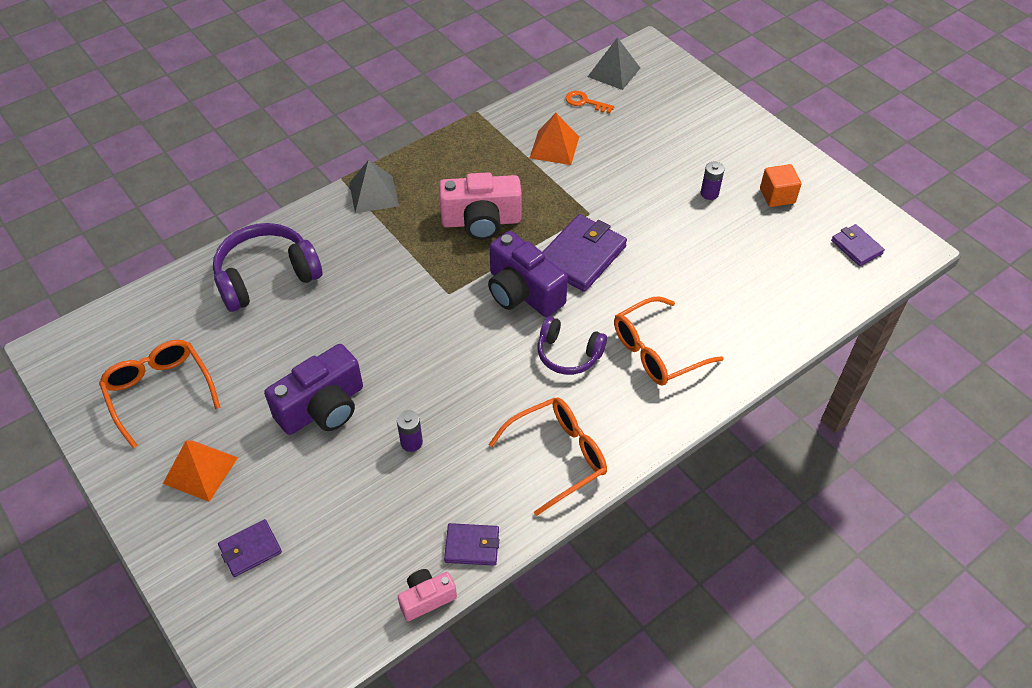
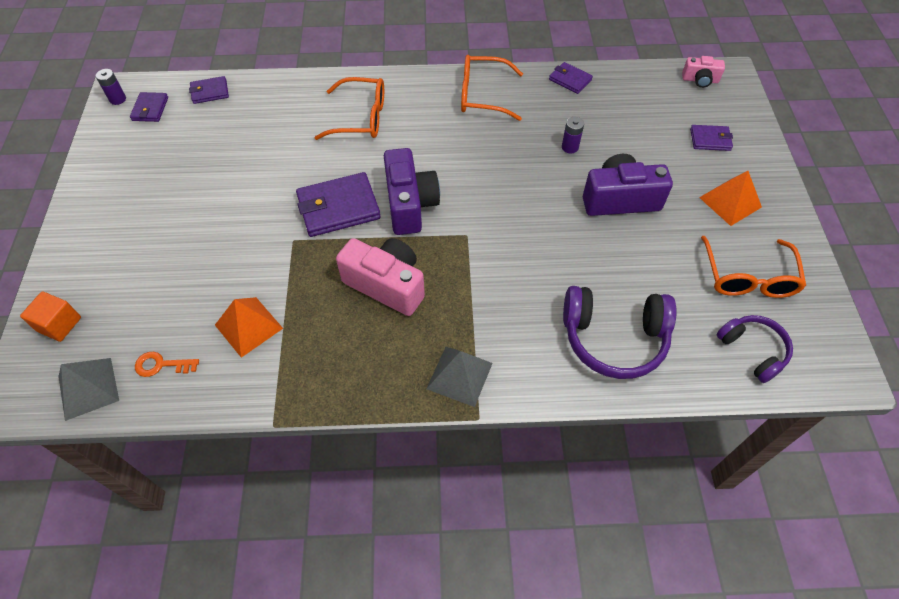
camera: 145 degrees left, 5 degrees up
(426, 598) = (613, 70): pink camera -> pink camera (700, 80)
(568, 354) = (419, 146): purple headphones -> purple headphones (752, 350)
(585, 102) = (161, 365): orange key -> orange key turned 120 degrees clockwise
(709, 193) = (185, 202): purple battery -> purple battery (118, 99)
(777, 196) = (142, 172): orange cube -> orange cube (59, 324)
(832, 293) = (210, 92): none -> purple wallet

